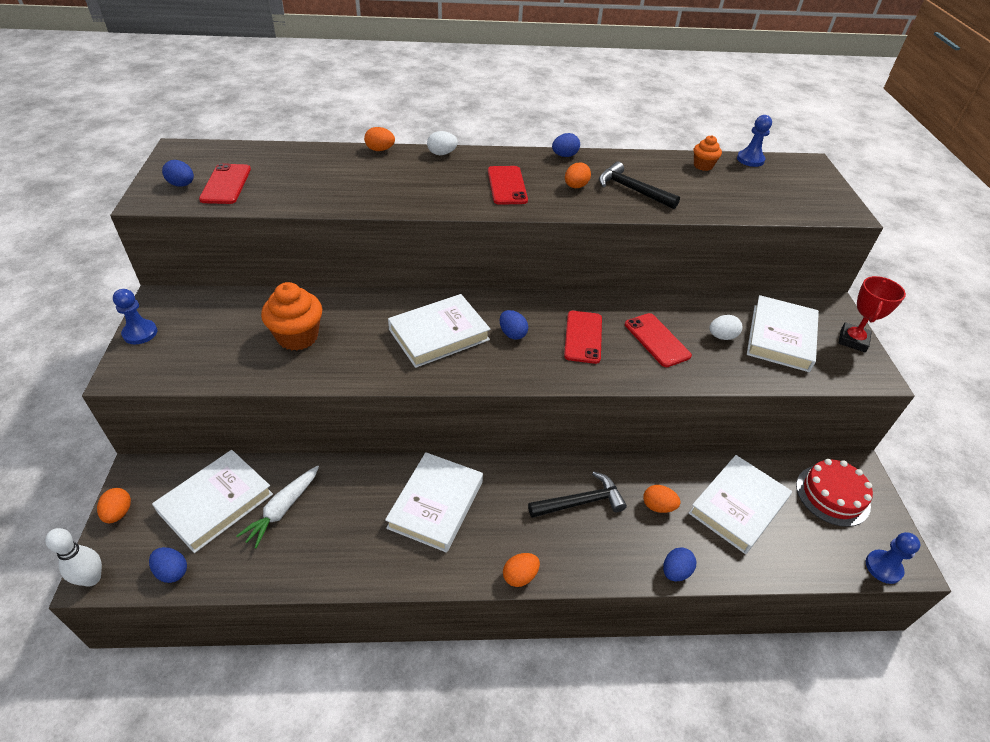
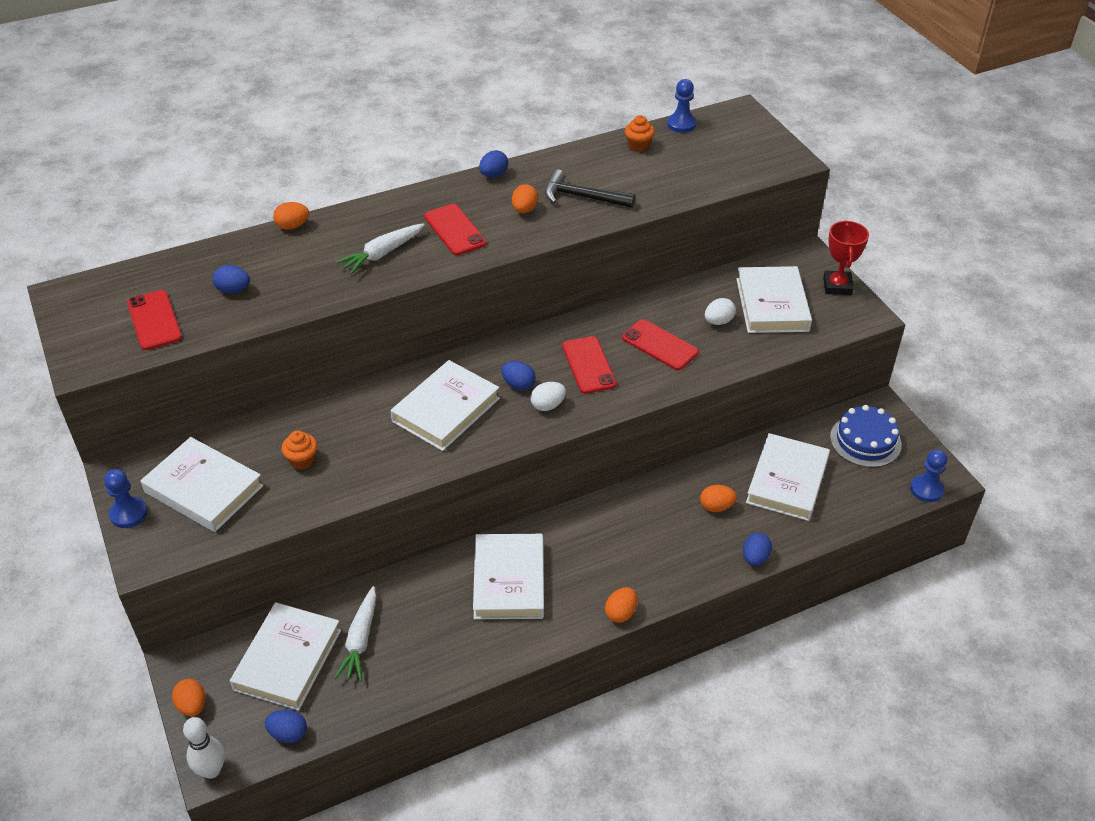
camera: 20 degrees left, 0 degrees up
(182, 185) = (105, 336): blue egg -> blue egg (233, 290)
(208, 333) = (204, 489): none -> white book
(297, 337) = (302, 460): orange cupcake -> orange cupcake, size x0.56
(435, 187) = (382, 254): none -> white carrot
(442, 154) = (363, 211): white egg -> white egg (548, 405)
(580, 502) = (644, 528): black hammer -> none
(832, 495) = (865, 441): red cake -> blue cake

